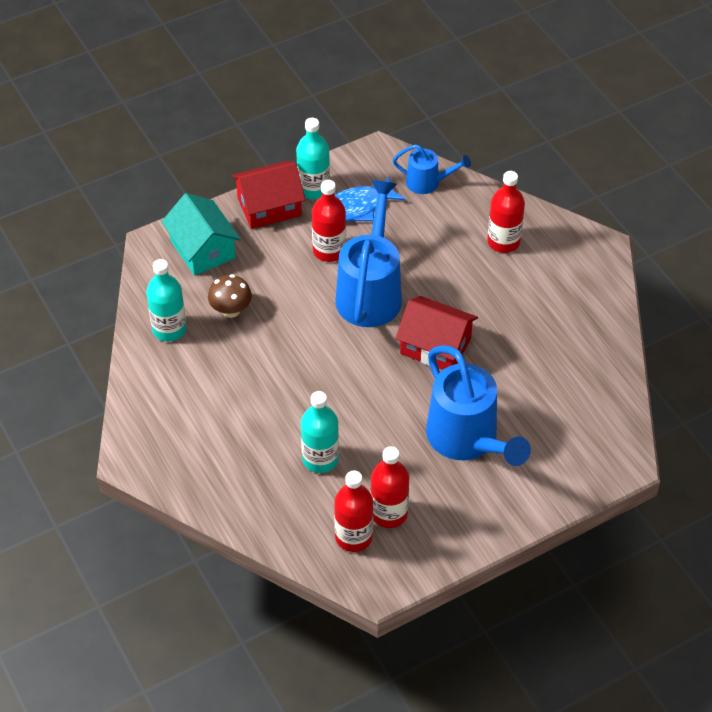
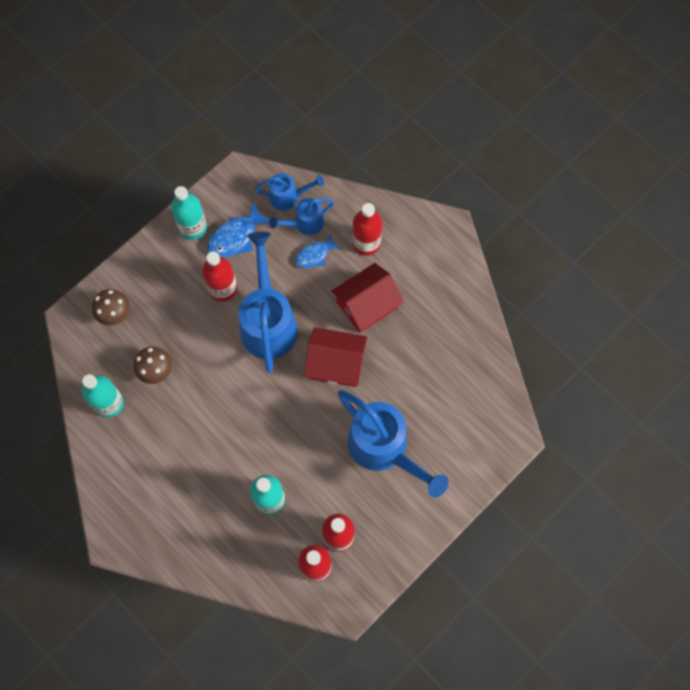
camera: 15 degrees left, 20 degrees up
(203, 249) = (114, 313): turquoise house -> brown mushroom
(269, 206) = (159, 255): red house -> red house (367, 304)
(439, 210) = (304, 224): none -> blue watering can
(441, 241) = (314, 255): none -> blue fish

